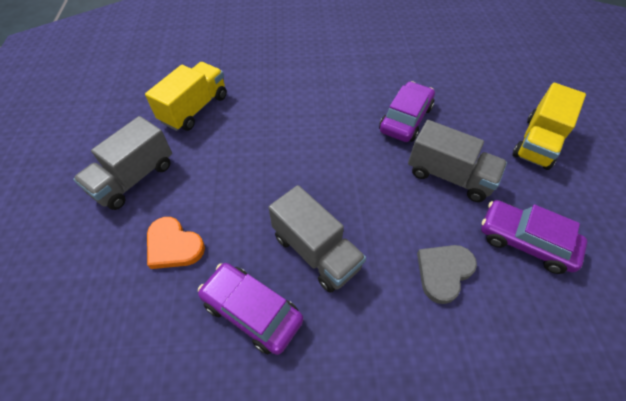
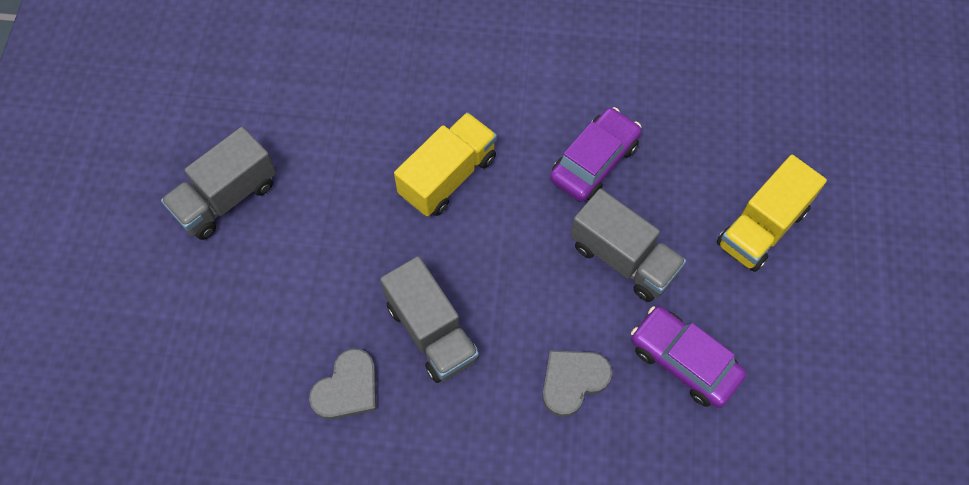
camera: 10 degrees right, 10 degrees up
(173, 246) = (268, 297): orange heart -> none
(194, 109) = (310, 100): yellow truck -> yellow truck (448, 176)
(252, 311) = (347, 388): purple car -> grey heart

